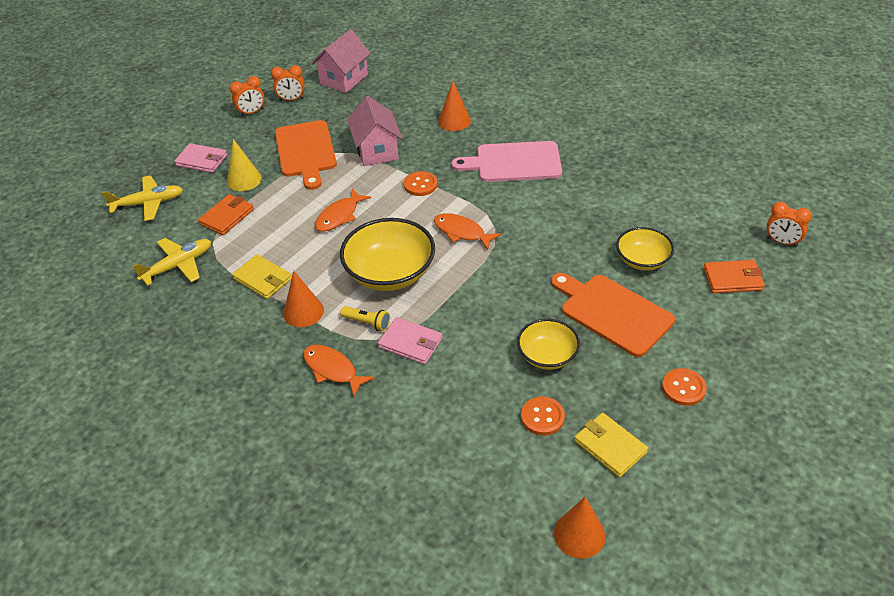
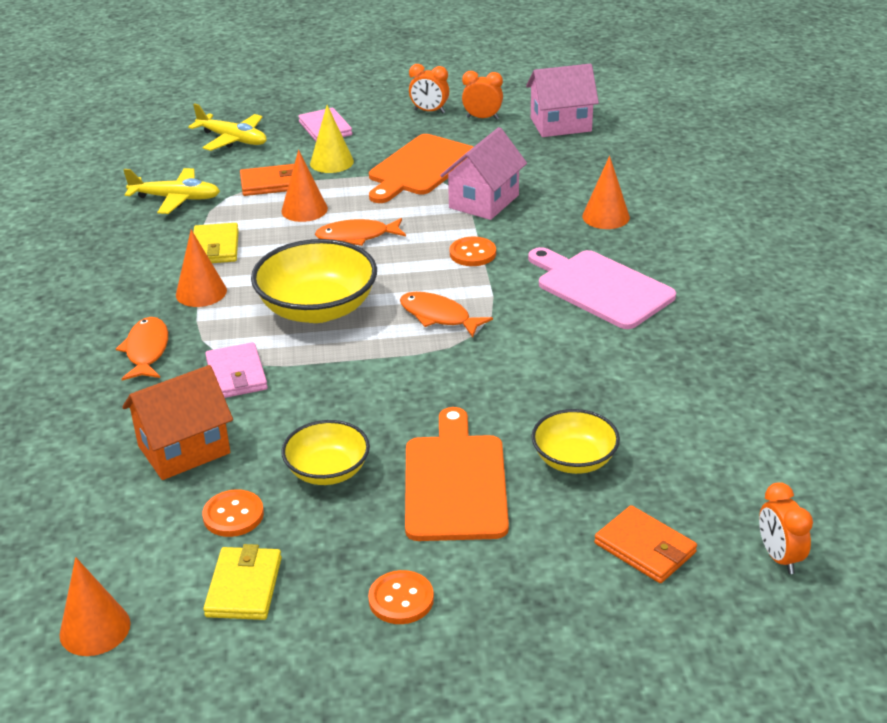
camera: 45 degrees right, 10 degrees down
(278, 220) = (304, 209): none -> orange cone
(292, 99) = (482, 118): orange clock -> orange clock turned 150 degrees clockwise
(367, 323) = (232, 335): yellow flashlight -> none
(456, 406) = (184, 449): none -> orange house
(462, 232) = (438, 316): orange fish -> orange fish turned 45 degrees counterclockwise

